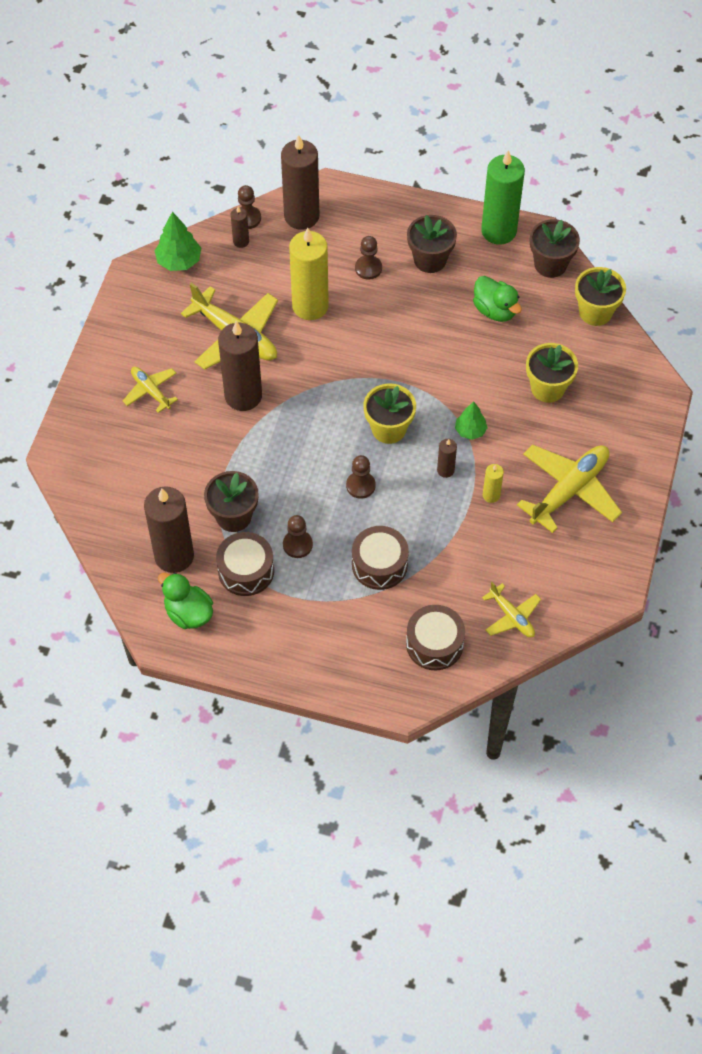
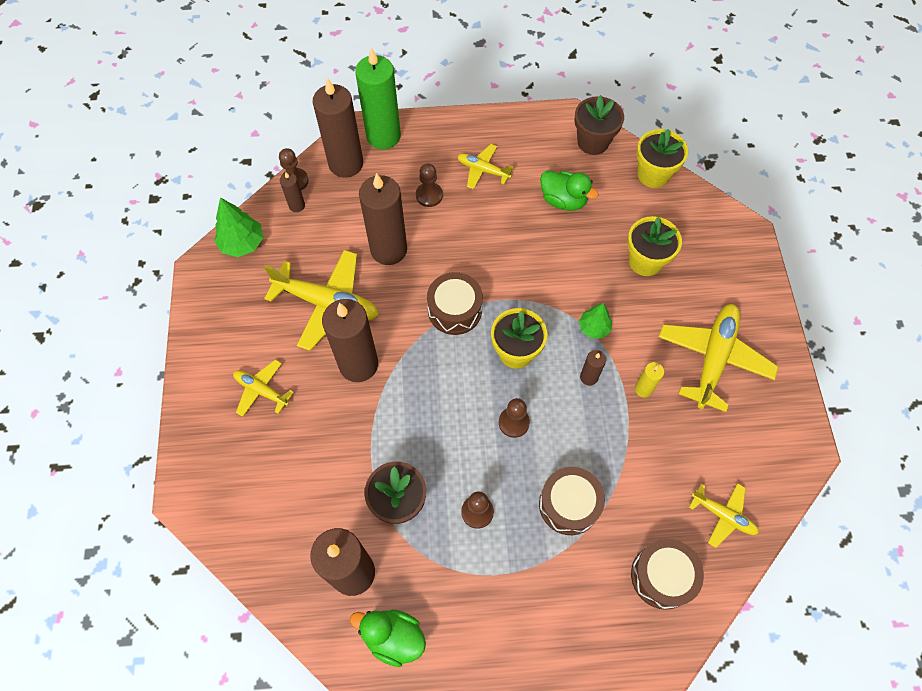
camera: 20 degrees left, 5 degrees up
(246, 571) = (435, 562): brown drum -> brown drum (455, 310)
(310, 306) = (388, 249): yellow candle -> brown candle
(430, 260) = (483, 170): brown flower pot -> yellow plane
(498, 231) = (533, 125): green candle -> green candle (383, 136)

